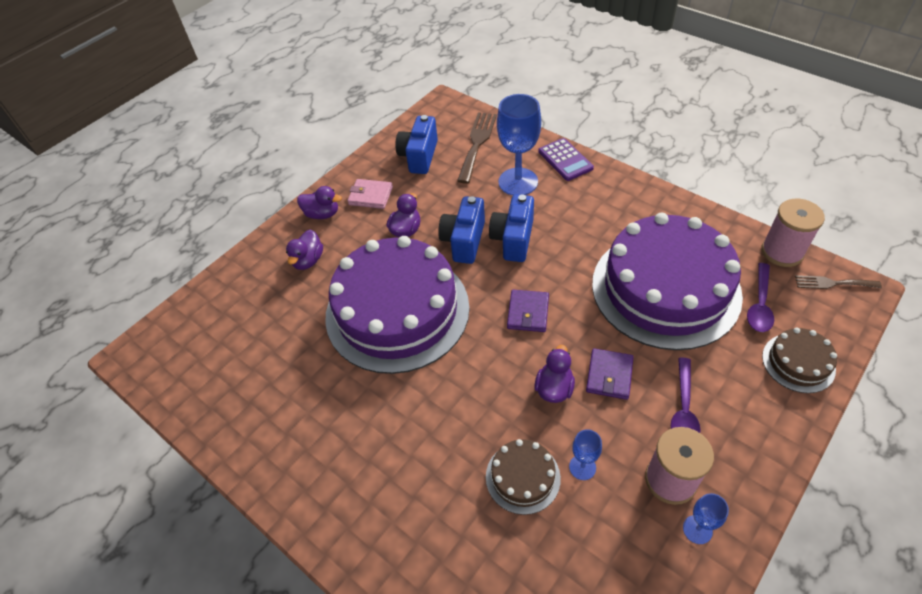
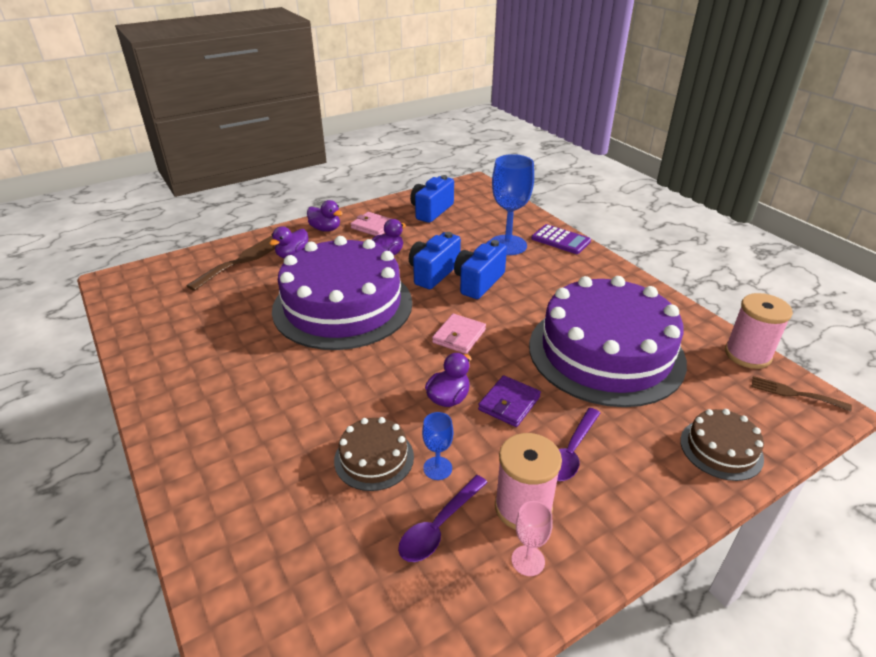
camera: 15 degrees right, 15 degrees down
(477, 143) = (487, 213): brown fork -> brown fork (242, 261)
(528, 313) = (459, 336): purple wallet -> pink wallet
(565, 160) = (560, 240): purple calculator -> purple calculator turned 45 degrees counterclockwise
(697, 529) = (528, 560): blue goblet -> pink goblet
(759, 305) = (701, 390): purple spoon -> purple spoon (439, 526)

